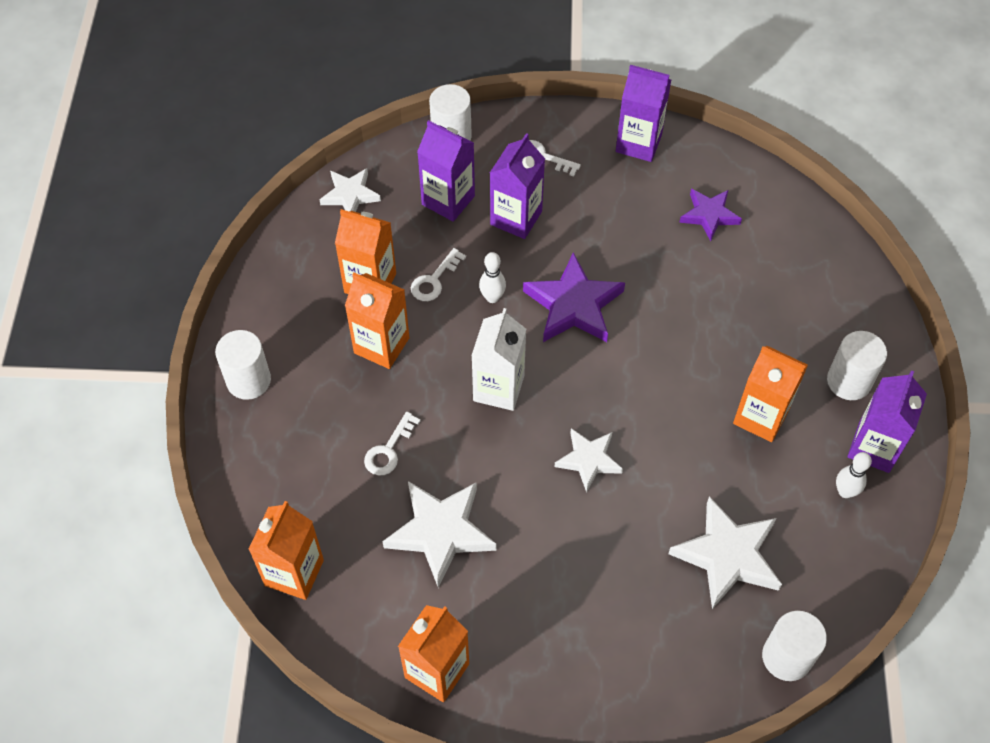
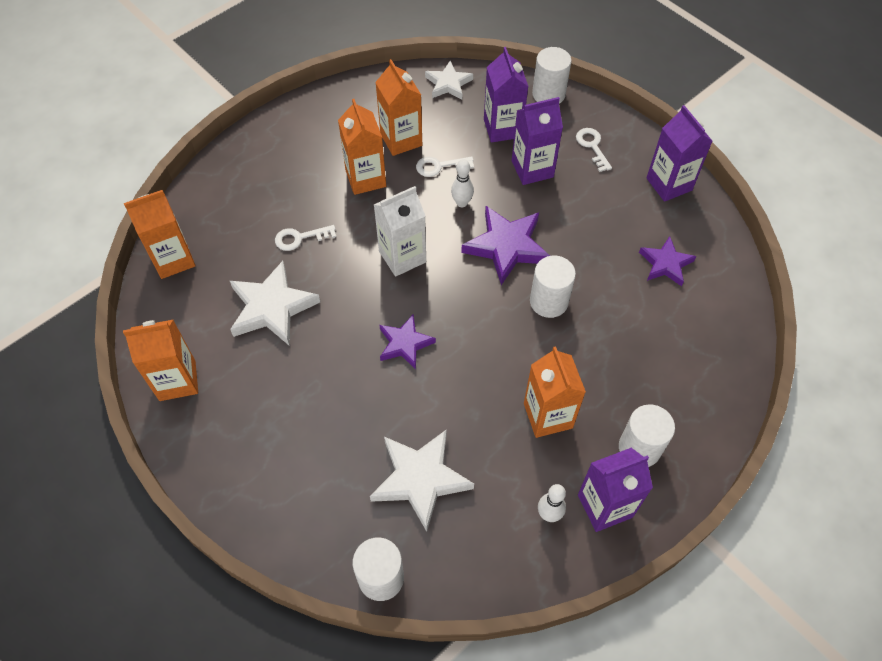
camera: 45 degrees right, 0 degrees up
(248, 380) = (274, 140): white cylinder -> white cylinder (549, 301)
(589, 460) = (405, 344): white star -> purple star

